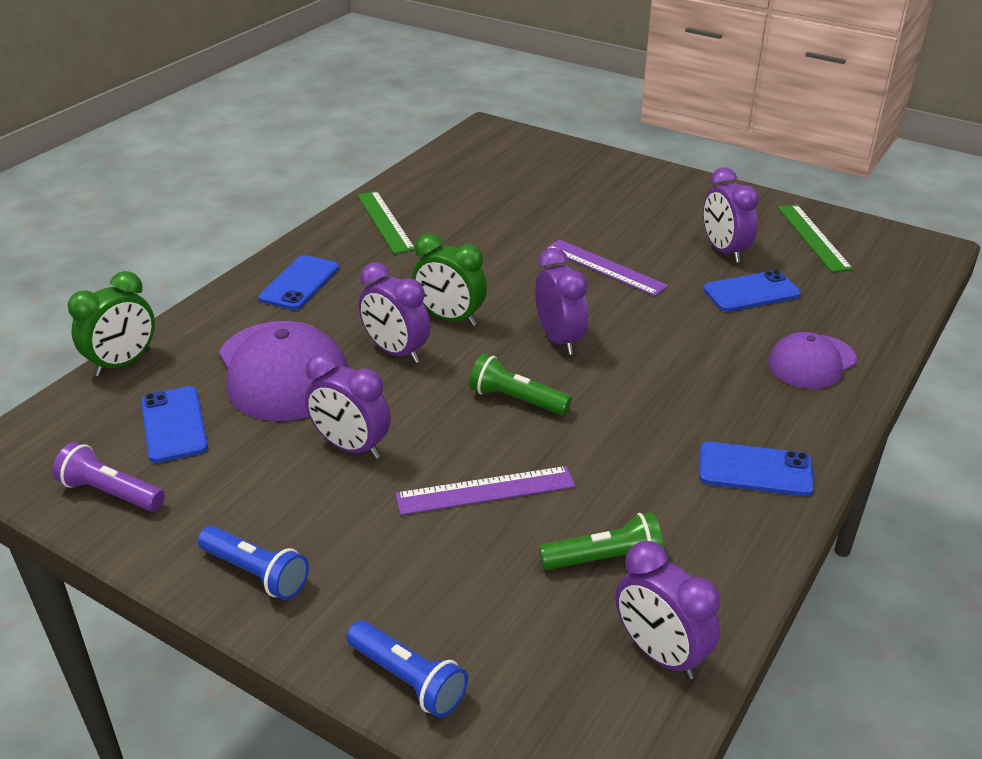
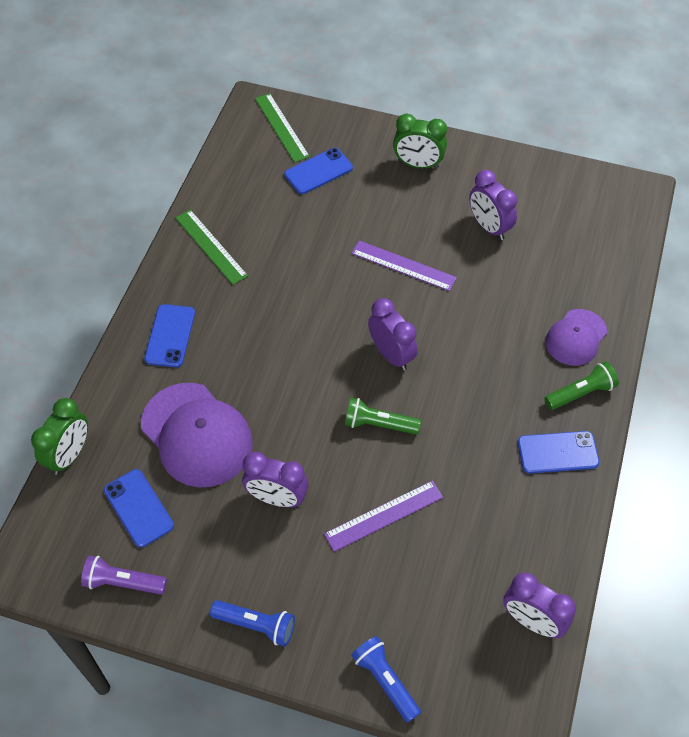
camera: 15 degrees left, 20 degrees up
(396, 352) = (274, 395): purple clock -> none
(408, 679) = (385, 681): blue flashlight -> blue flashlight turned 150 degrees counterclockwise
(450, 318) = (302, 350): green clock -> green clock (418, 164)
(604, 559) = (479, 555): green flashlight -> green flashlight (580, 393)
(751, 292) = (519, 271): blue phone -> blue phone (318, 171)
(813, 237) = (552, 196): green ruler -> green ruler (281, 127)

